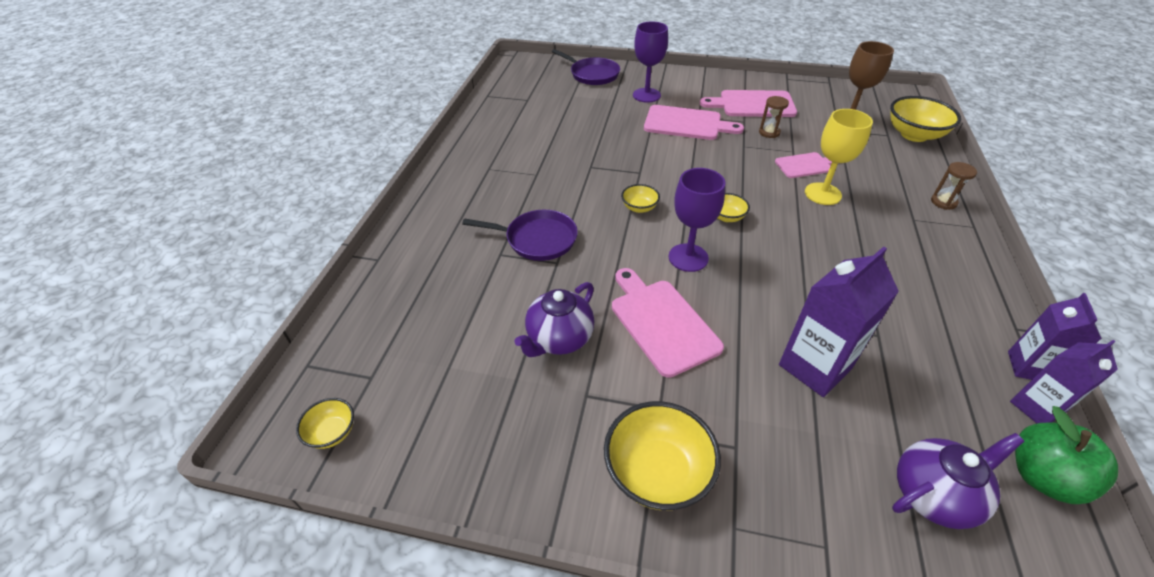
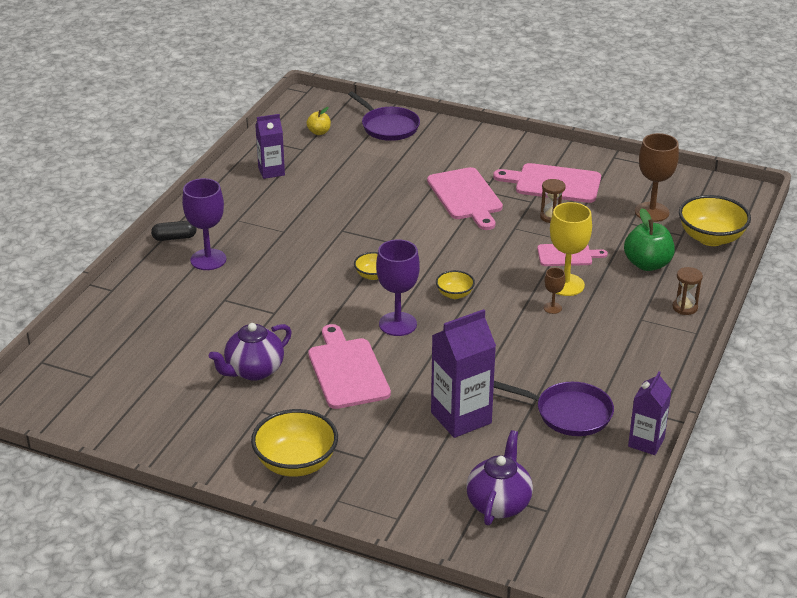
camera: 10 degrees right, 10 degrees down
(332, 432) = (56, 407): yellow bowl -> none
(432, 194) = (174, 238): none -> black capsule
(536, 84) = (319, 132): none -> yellow apple
(537, 239) = (263, 291): purple pan -> purple pan (569, 413)
(646, 95) = (438, 159): purple goblet -> purple goblet (208, 259)
(686, 123) = (466, 196): pink cutting board -> pink cutting board turned 45 degrees clockwise
(826, 219) = (552, 308): none -> brown goblet
(933, 494) = (499, 503): purple teapot -> purple teapot turned 60 degrees counterclockwise
(1036, 407) = (627, 468): purple carton -> purple carton (271, 171)
(1042, 476) = (592, 506): green apple -> green apple (647, 264)

